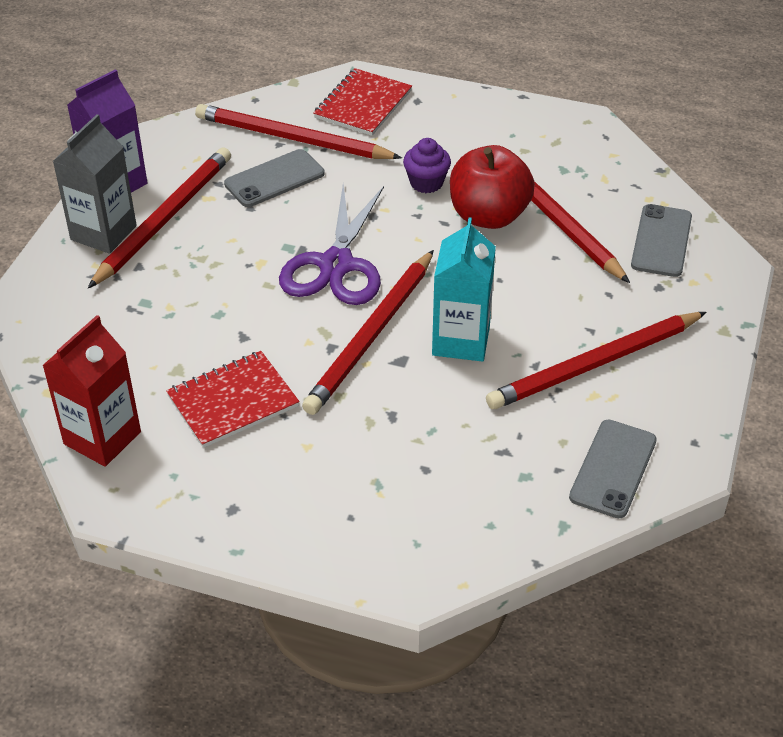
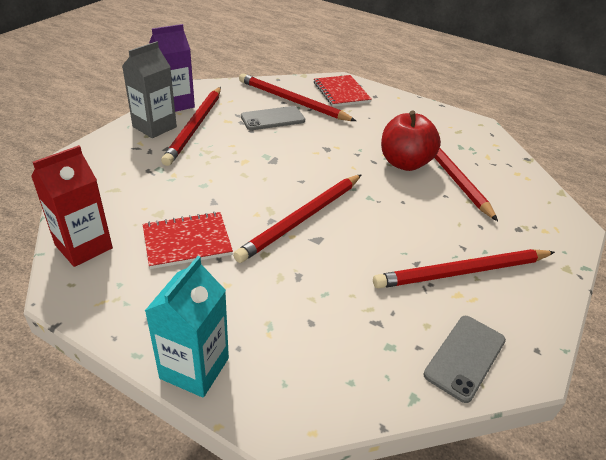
camera: 10 degrees right, 5 degrees down
(164, 219) = (195, 127): red pencil -> red pencil turned 150 degrees clockwise
(336, 265) = (293, 172): purple scissors -> none
(363, 104) = (341, 92): red notebook -> red notebook turned 60 degrees counterclockwise
(426, 183) = (368, 138): purple cupcake -> none
(461, 340) = (365, 235): turquoise carton -> turquoise carton (194, 368)
(661, 241) = (523, 200): grey phone -> none

